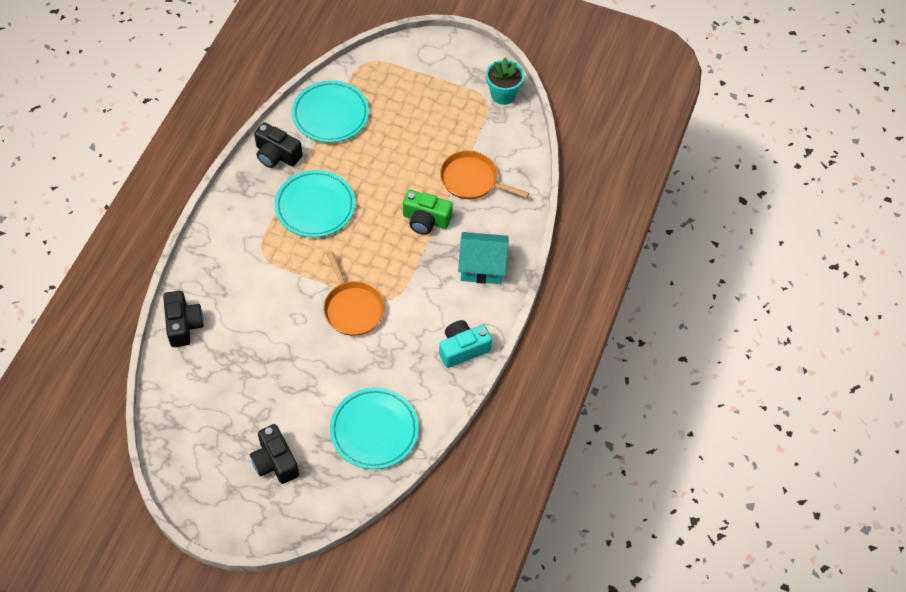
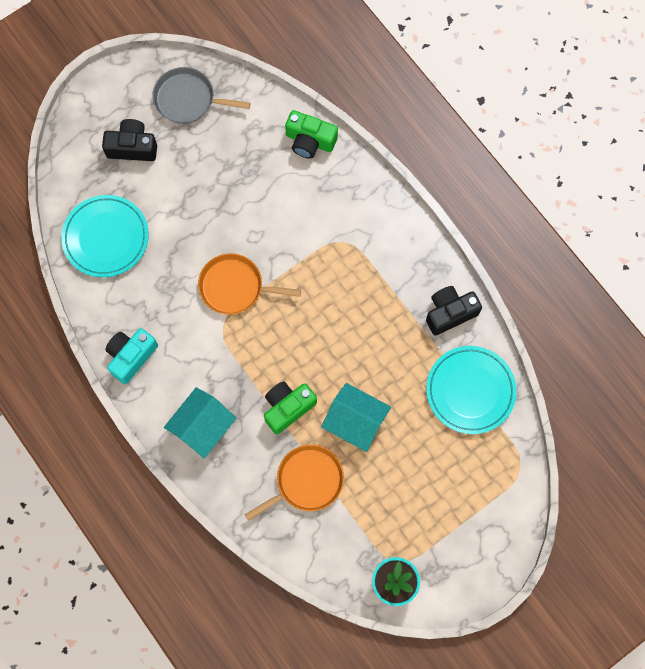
camera: 125 degrees right, 15 degrees up
(183, 325) = (310, 141): black camera -> green camera
(199, 443) = (188, 99): none -> grey pan
(315, 206) = (366, 315): turquoise plate -> none
(405, 172) = (355, 422): none -> turquoise house
(463, 349) = (131, 357): turquoise camera -> turquoise camera turned 150 degrees counterclockwise

